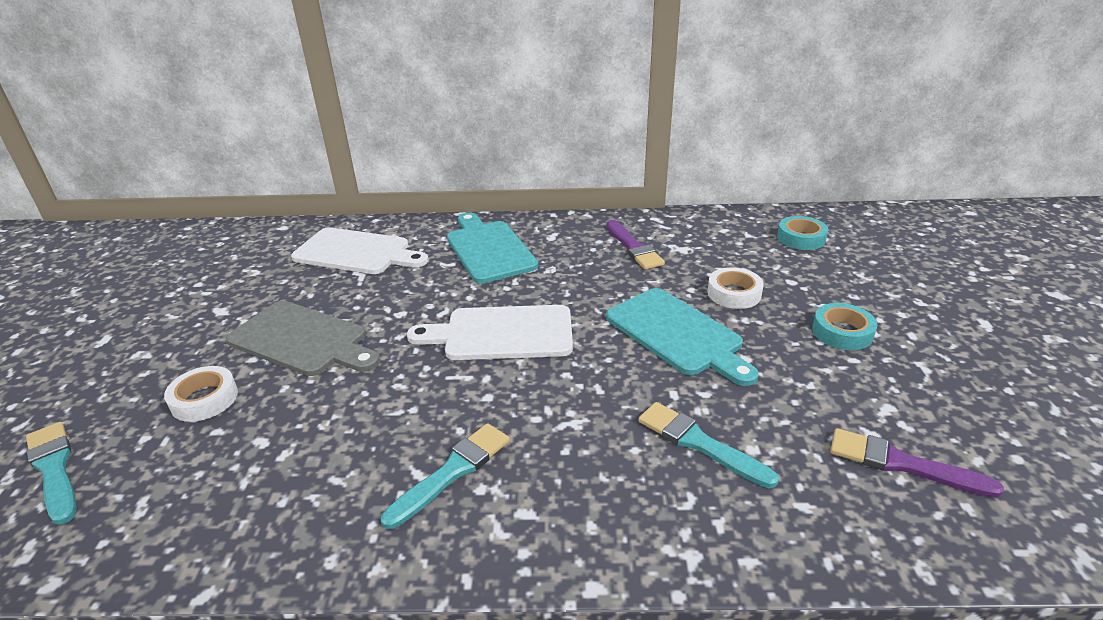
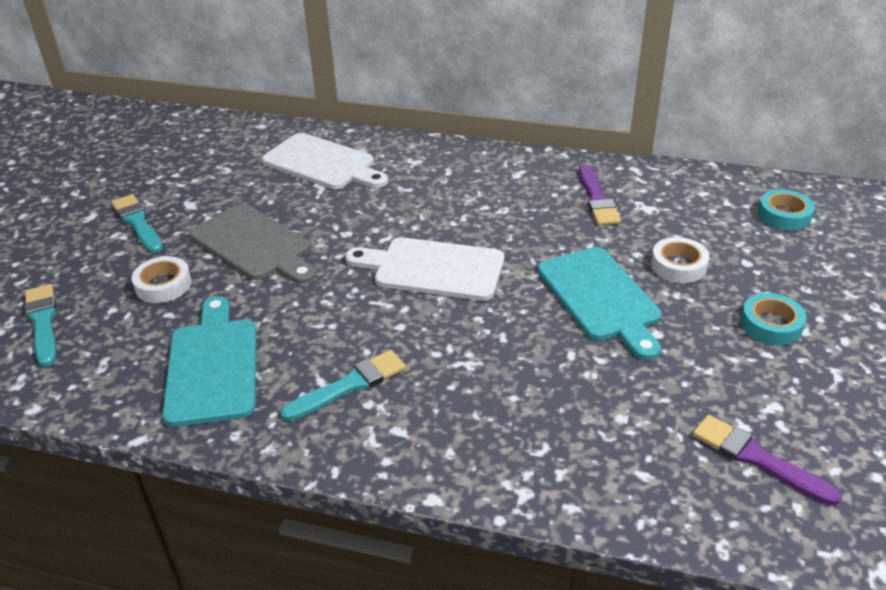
camera: 15 degrees right, 5 degrees up
(489, 249) = (450, 179): turquoise cutting board -> turquoise cutting board (213, 366)
(699, 443) = (574, 403): turquoise brush -> turquoise brush (137, 223)

